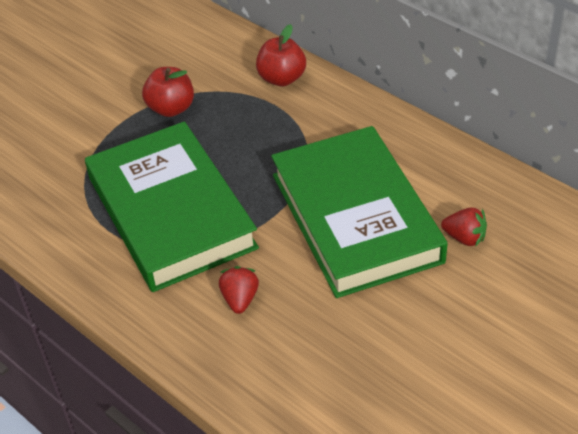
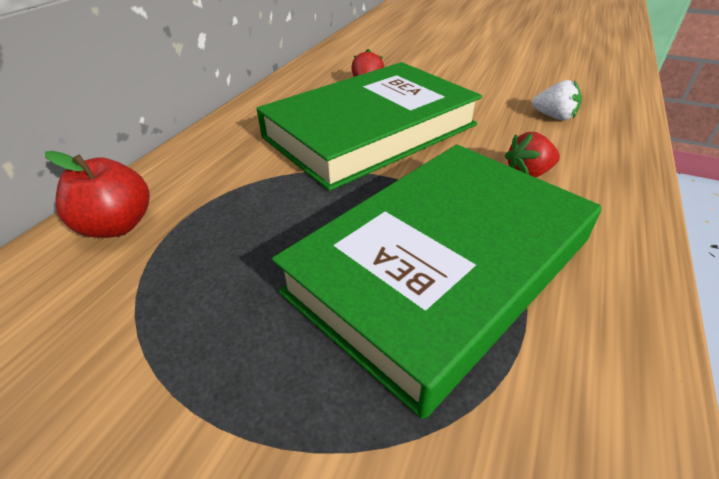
camera: 110 degrees left, 5 degrees down
(171, 108) = (184, 347): red apple -> none
(327, 371) = (554, 117): none -> white strawberry

